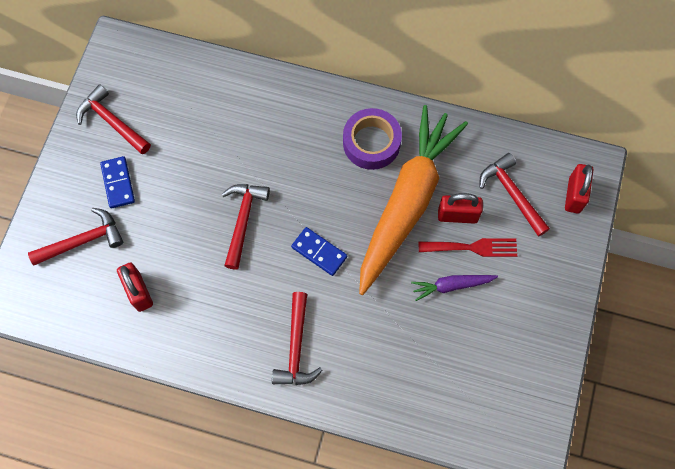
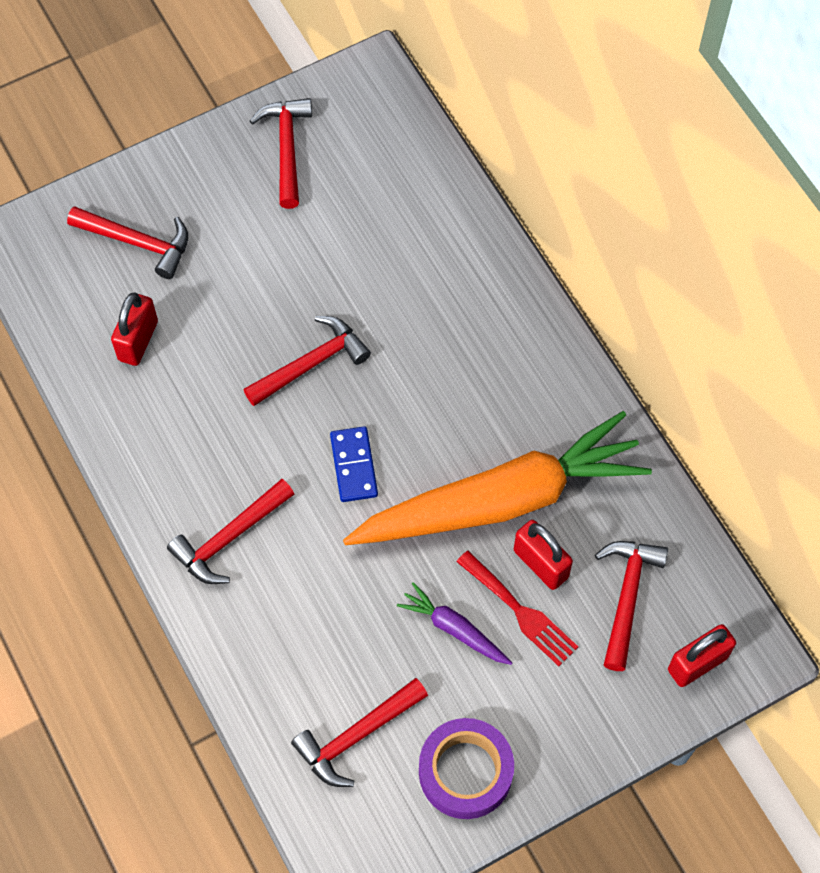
camera: 45 degrees right, 5 degrees down
(118, 183) = (229, 216): blue domino -> none
(371, 143) = (530, 404): purple tape -> purple tape (465, 772)
(462, 383) = (356, 736): none -> red hammer

